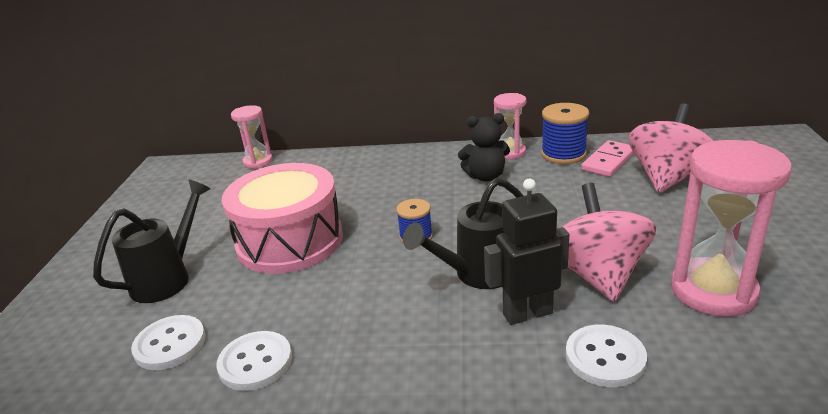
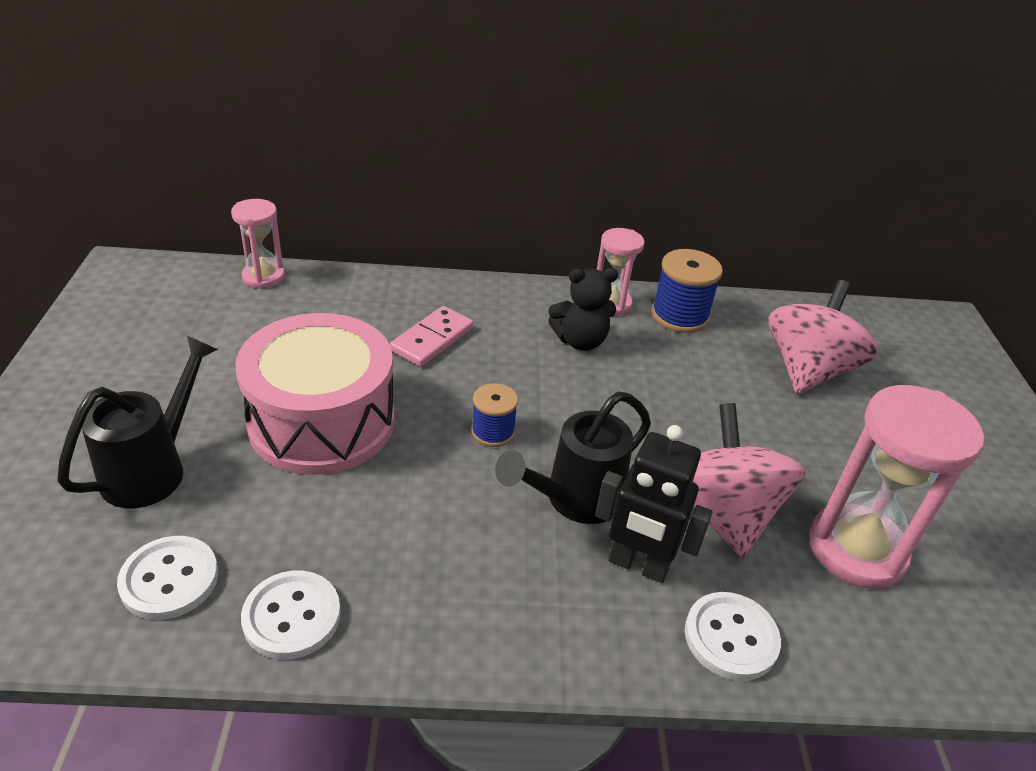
camera: 10 degrees left, 10 degrees up
(527, 313) = (638, 565): black robot -> black robot turned 135 degrees counterclockwise
(608, 161) = (736, 334): pink domino -> pink domino (432, 339)

